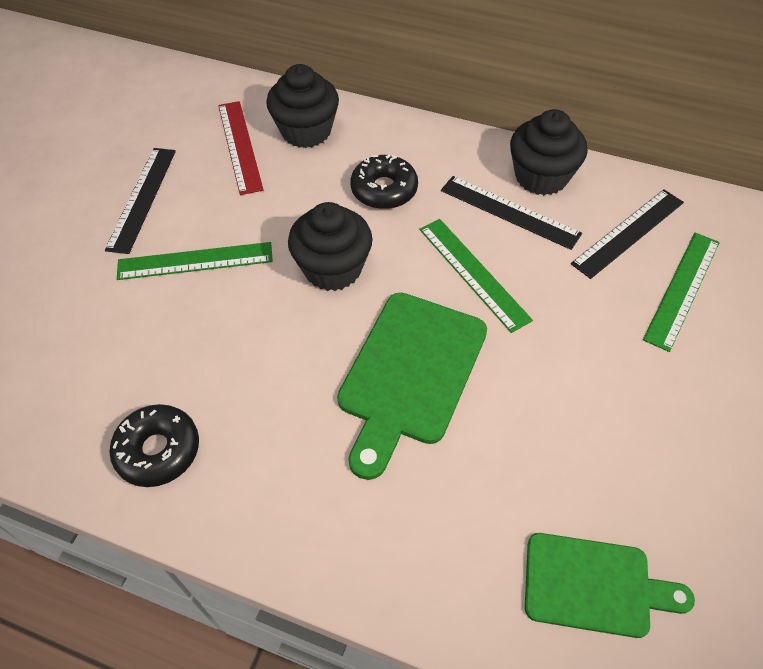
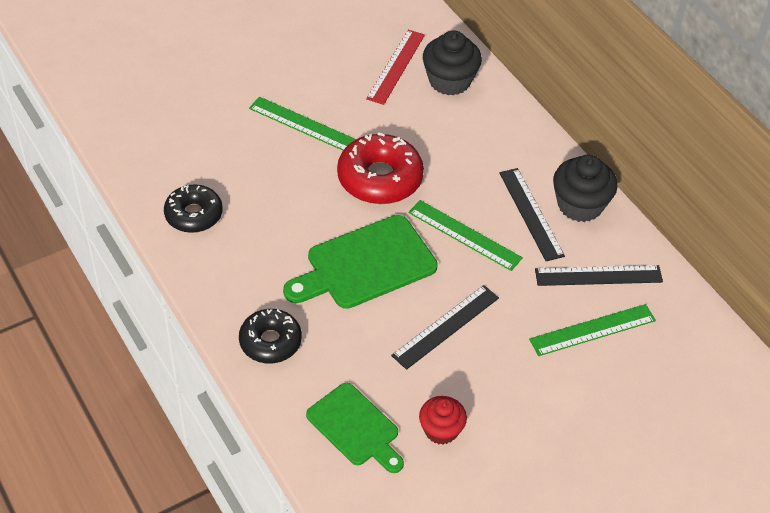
camera: 35 degrees right, 5 degrees down
(142, 198) = (305, 66): black ruler -> black ruler (446, 326)
(333, 268) = (380, 178): black cupcake -> red donut
(384, 190) = (462, 150): black donut -> black donut (270, 342)
(473, 273) = (464, 235): green ruler -> green ruler turned 60 degrees counterclockwise
(676, 511) = (441, 430): none -> red cupcake

